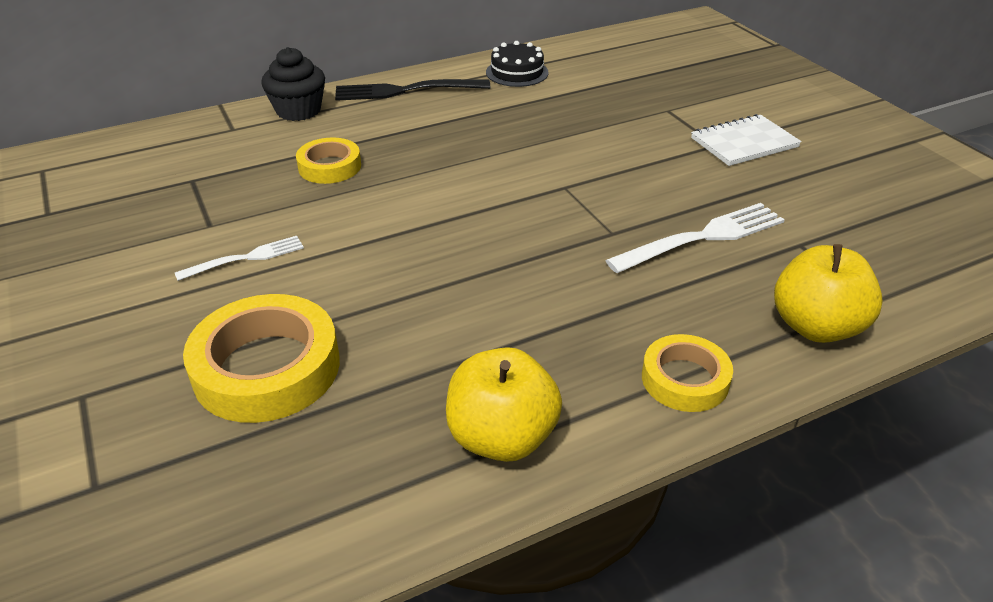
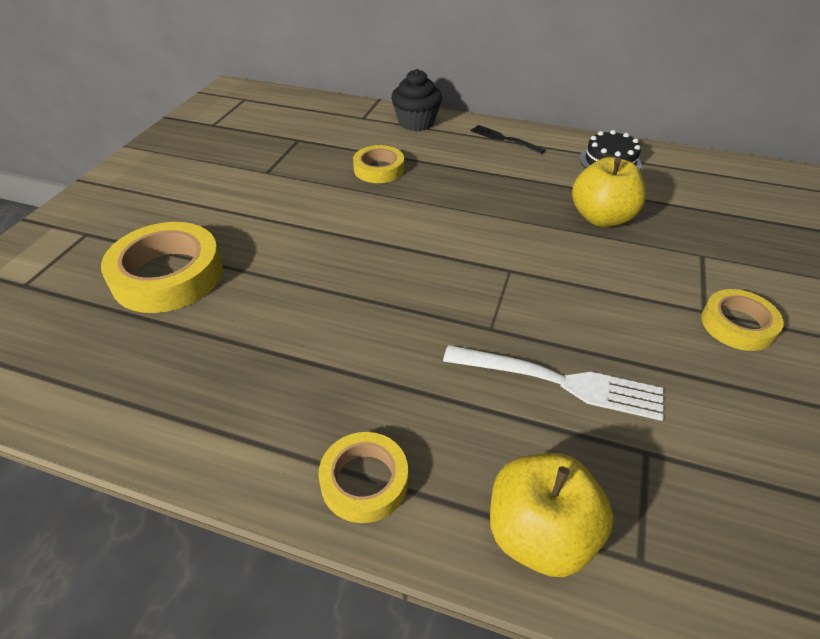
camera: 45 degrees right, 5 degrees up
(245, 258) = (253, 202): white fork -> none
(406, 91) = (504, 139): black fork -> black fork, size x0.60
(502, 437) = (200, 416): yellow apple -> yellow apple (601, 218)
(744, 143) = (737, 325): white notebook -> yellow tape

